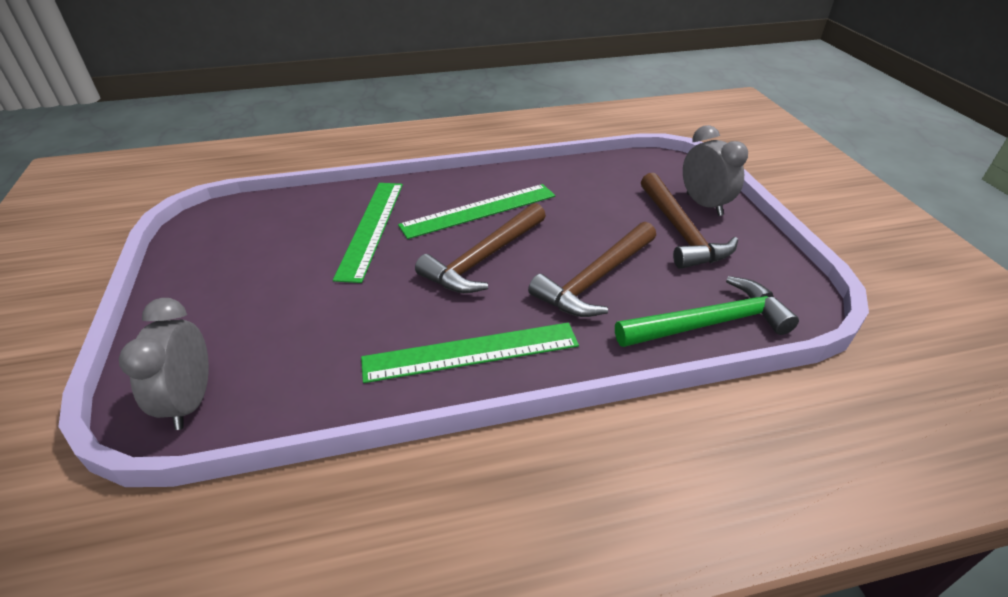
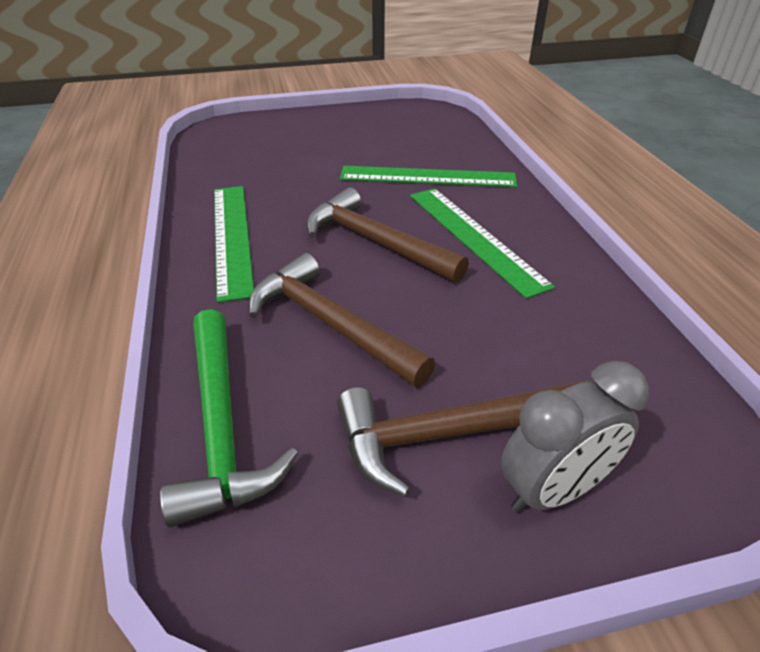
camera: 90 degrees right, 0 degrees up
(190, 401) = (223, 136): grey clock -> none

